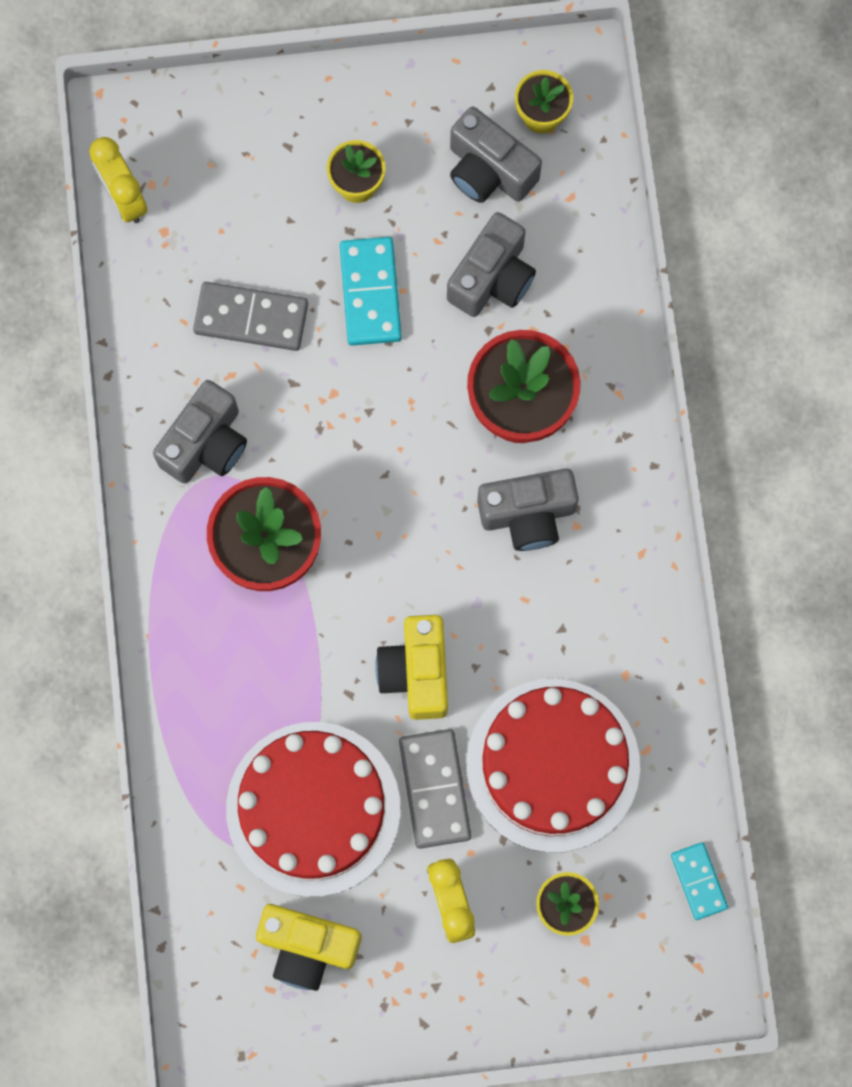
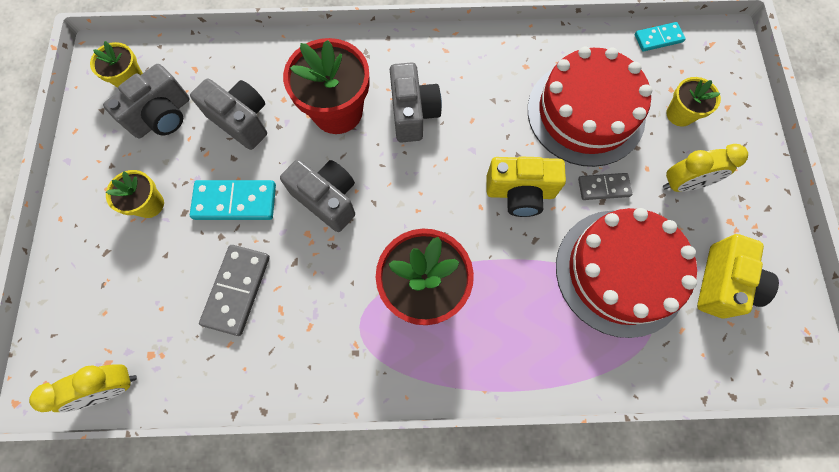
camera: 85 degrees left, 5 degrees down
(206, 444) = (332, 333): grey camera -> grey camera (327, 199)
(435, 789) = (603, 187): grey domino -> grey domino, size x0.62

